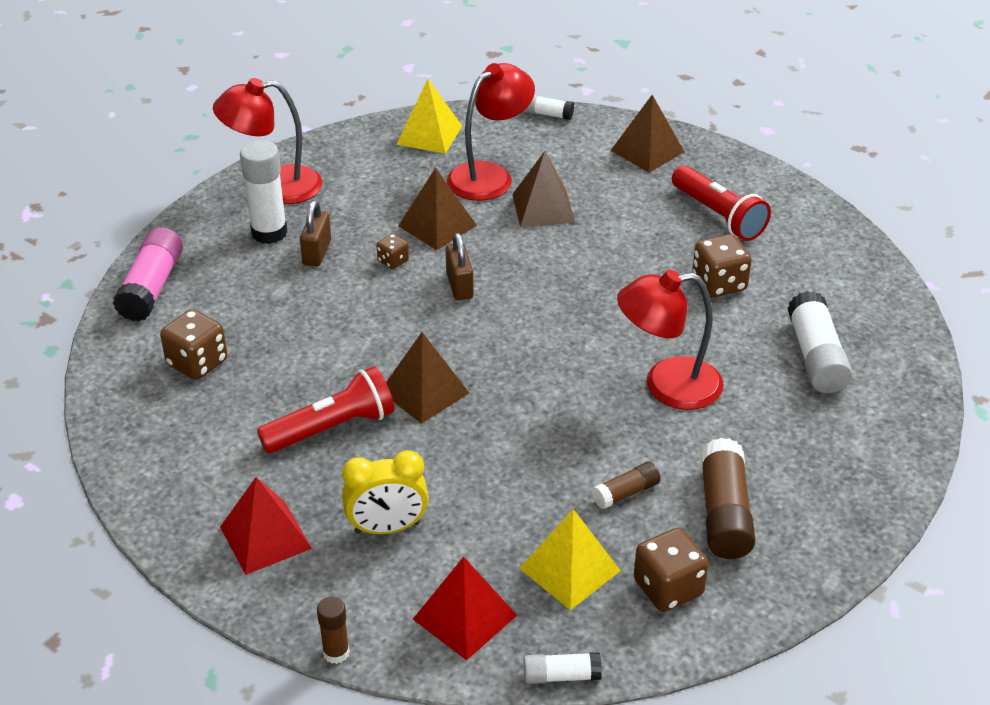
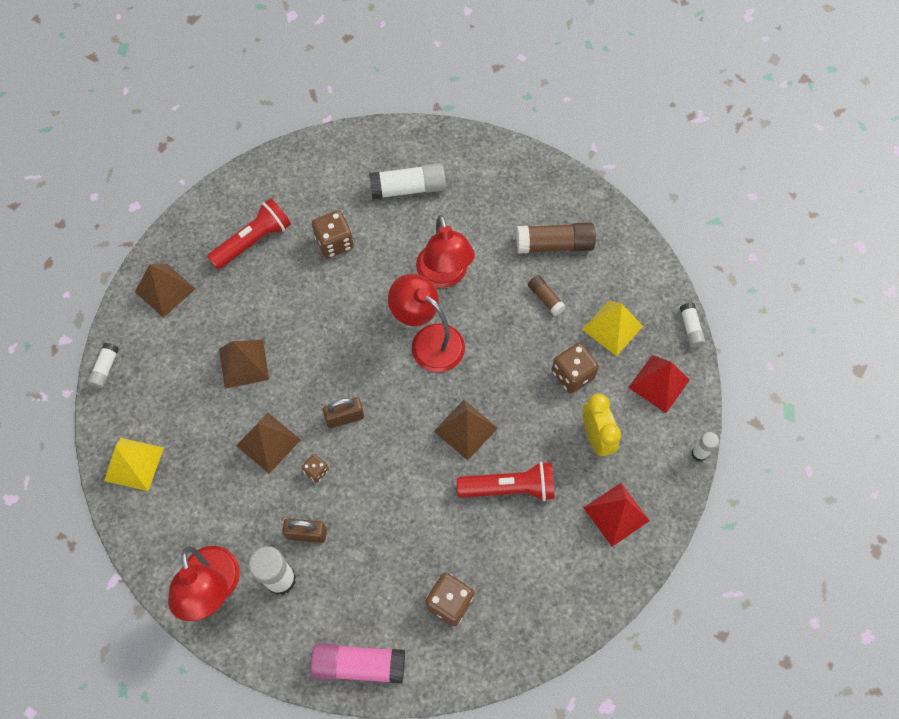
camera: 95 degrees left, 25 degrees up
(332, 428) = (509, 488): red flashlight -> red flashlight turned 120 degrees clockwise
(336, 653) = (699, 453): brown glue stick -> white glue stick
(489, 176) = (198, 408): red lamp -> red lamp (428, 340)
(668, 588) = (617, 275): brown dice -> brown dice (572, 375)

